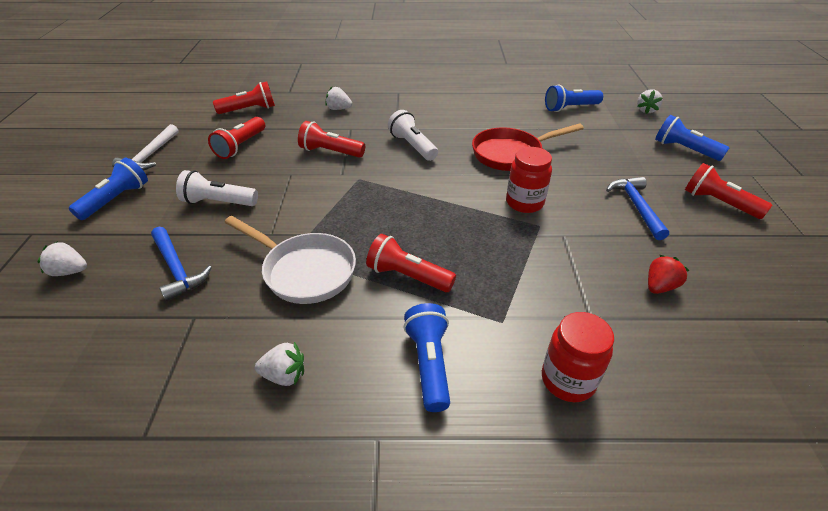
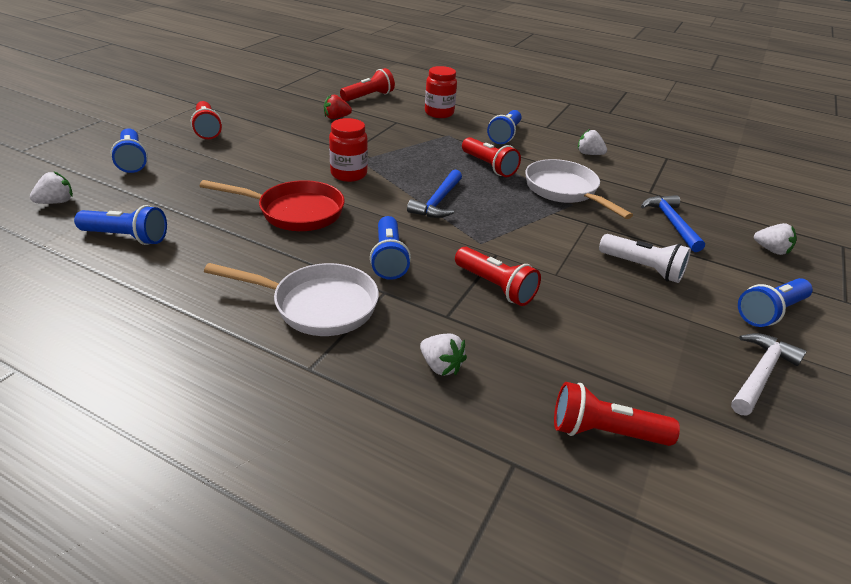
camera: 155 degrees left, 5 degrees down
(241, 146) = (619, 342): red flashlight -> red flashlight (368, 97)
(413, 146) = (388, 258): white flashlight -> blue flashlight
(424, 112) = (318, 305): none -> white pan
(636, 207) = (269, 145): blue hammer -> blue hammer (438, 202)

